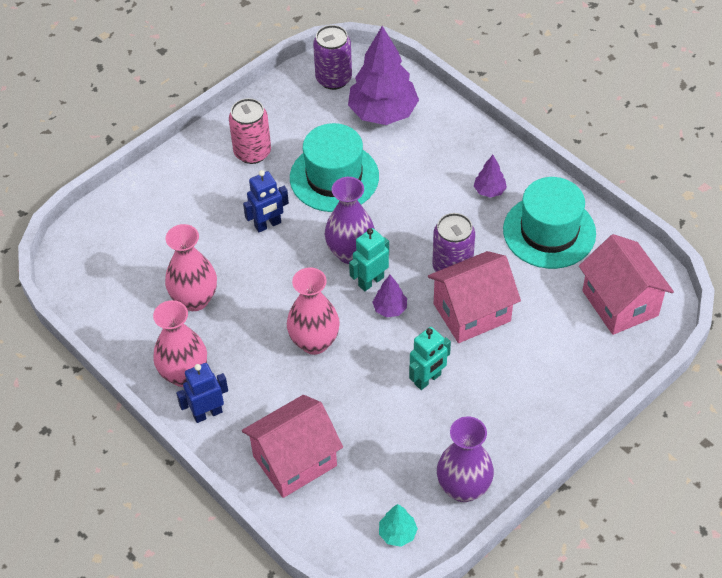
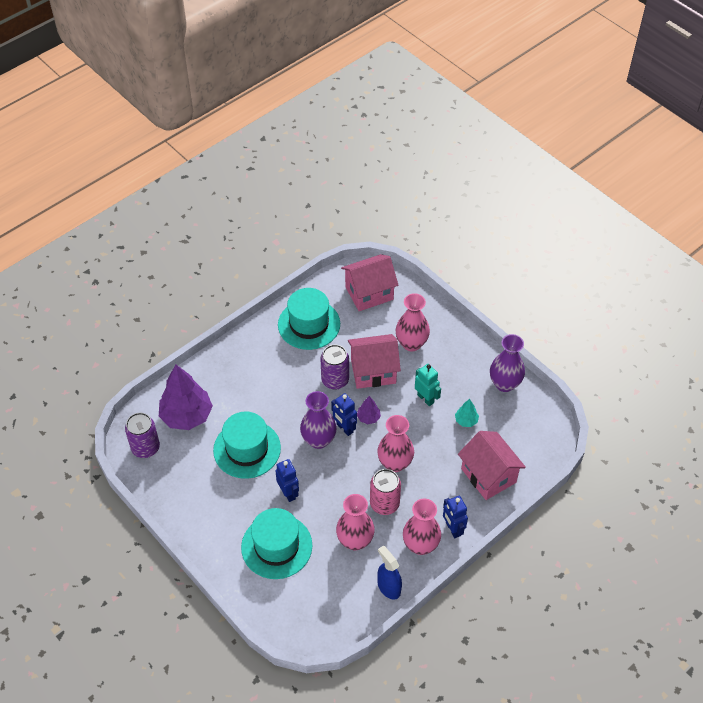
camera: 90 degrees left, 0 degrees up
(124, 338) = (388, 587): none -> blue spray bottle
(191, 217) = (276, 546): none -> turquoise hat
(252, 152) = (215, 504): pink can -> pink can (384, 504)
(371, 281) = (344, 428): turquoise robot -> blue robot
(397, 533) = (537, 419): turquoise tree -> turquoise tree (466, 421)
(472, 312) = (373, 371): pink house -> pink house turned 75 degrees counterclockwise
(489, 191) = (270, 355): purple tree -> none
(529, 360) = (411, 343): none -> pink vase

